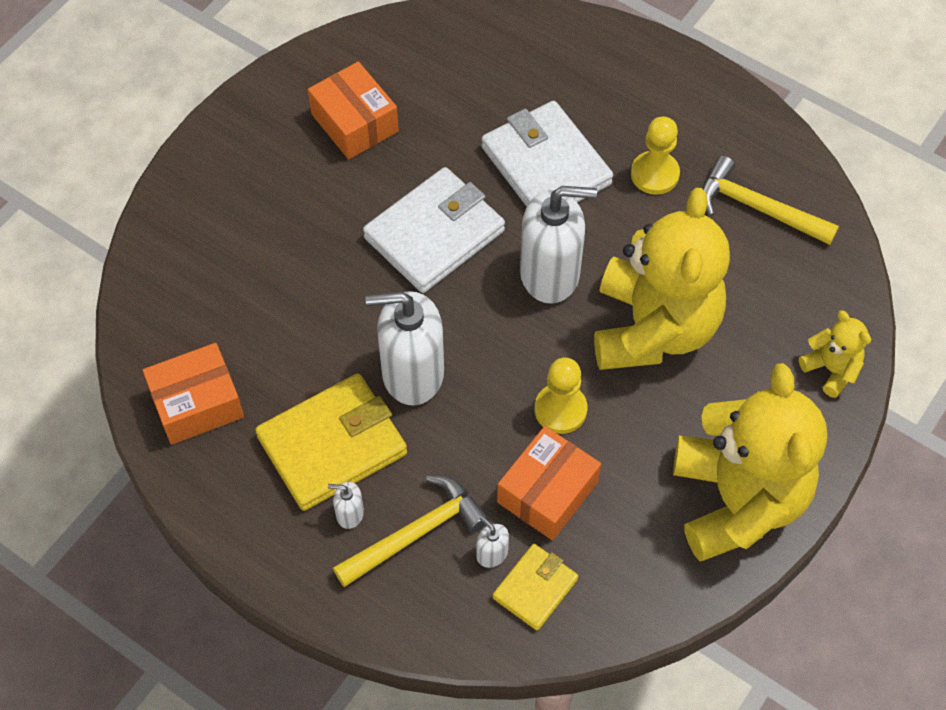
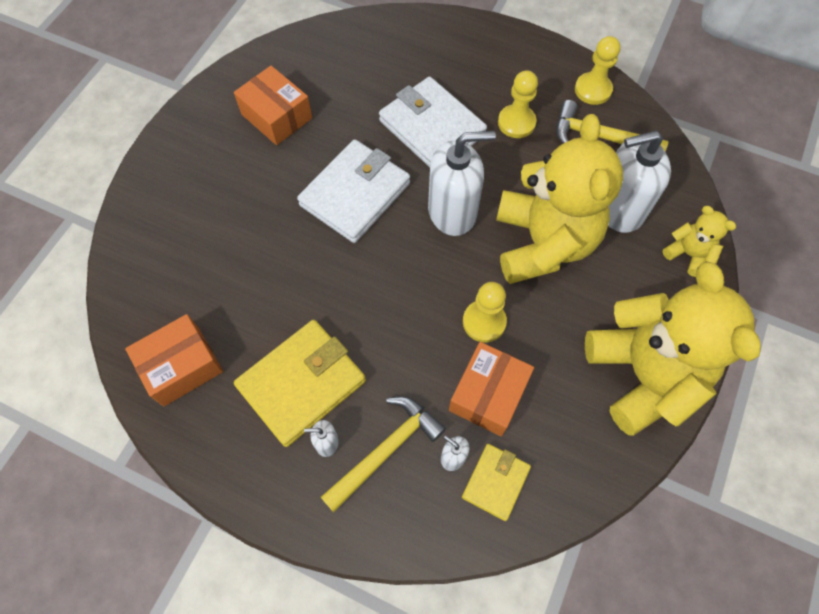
camera: 10 degrees left, 5 degrees up
(412, 373) = (358, 311): white soap dispenser -> white soap dispenser (618, 209)
(763, 146) = (593, 90): none -> yellow pawn

